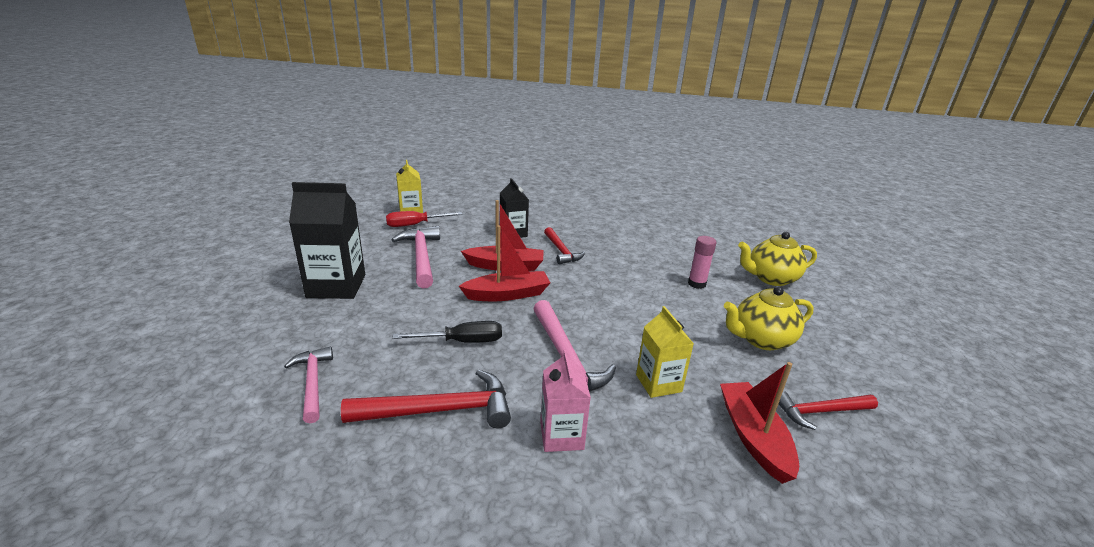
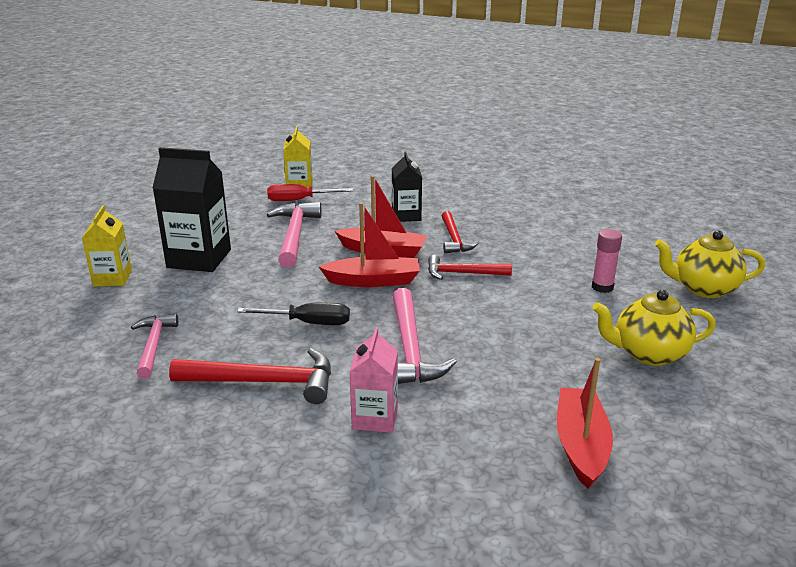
camera: 15 degrees right, 0 degrees up
(658, 383) = (501, 383): yellow carton -> yellow carton (112, 278)
(820, 412) = (675, 432): red hammer -> red hammer (462, 273)

